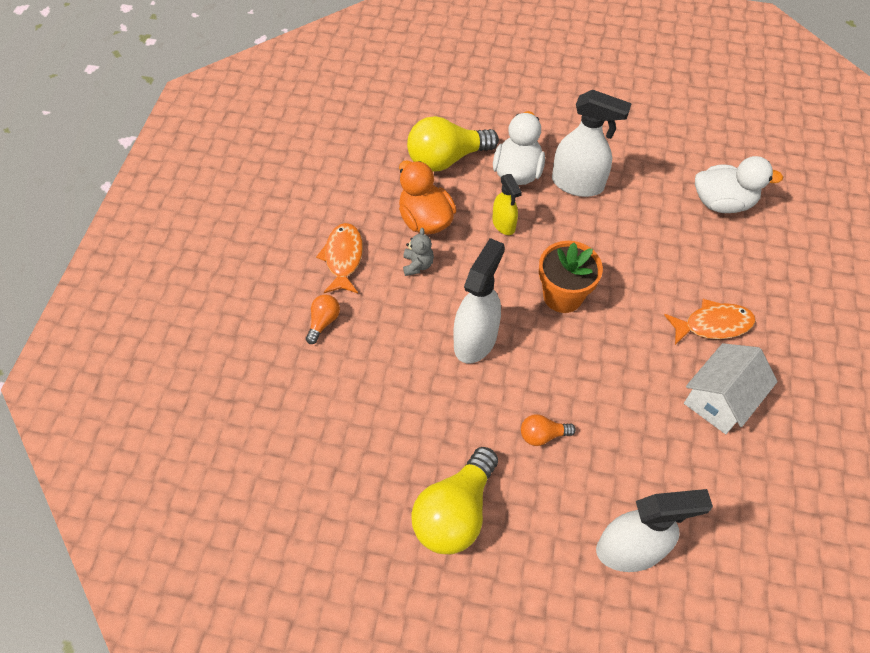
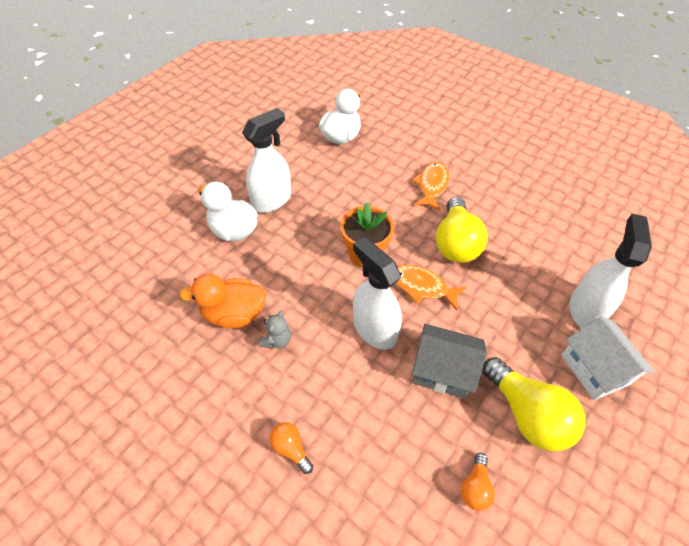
camera: 65 degrees left, 5 degrees down
(343, 258) = (230, 400): orange fish -> orange fish (421, 287)
(417, 265) = (277, 340): grey teddy bear -> grey teddy bear turned 90 degrees clockwise
(446, 159) = (182, 271): yellow light bulb -> yellow light bulb (455, 243)
(462, 418) = (442, 370): none -> grey house
(504, 224) = (277, 261): yellow spray bottle -> none
(542, 435) = (479, 321): orange light bulb -> orange light bulb (475, 487)
(720, 399) = (489, 209): white house -> white house (594, 369)

